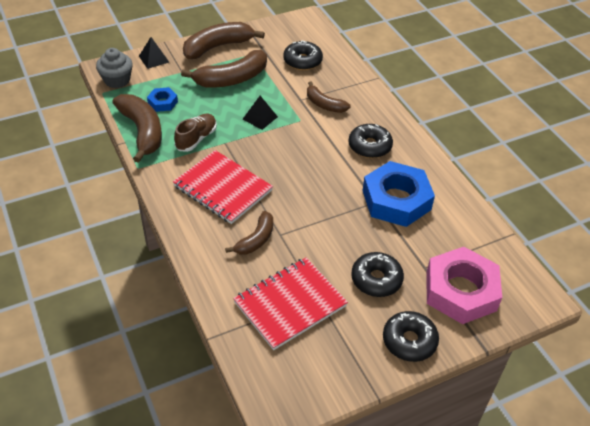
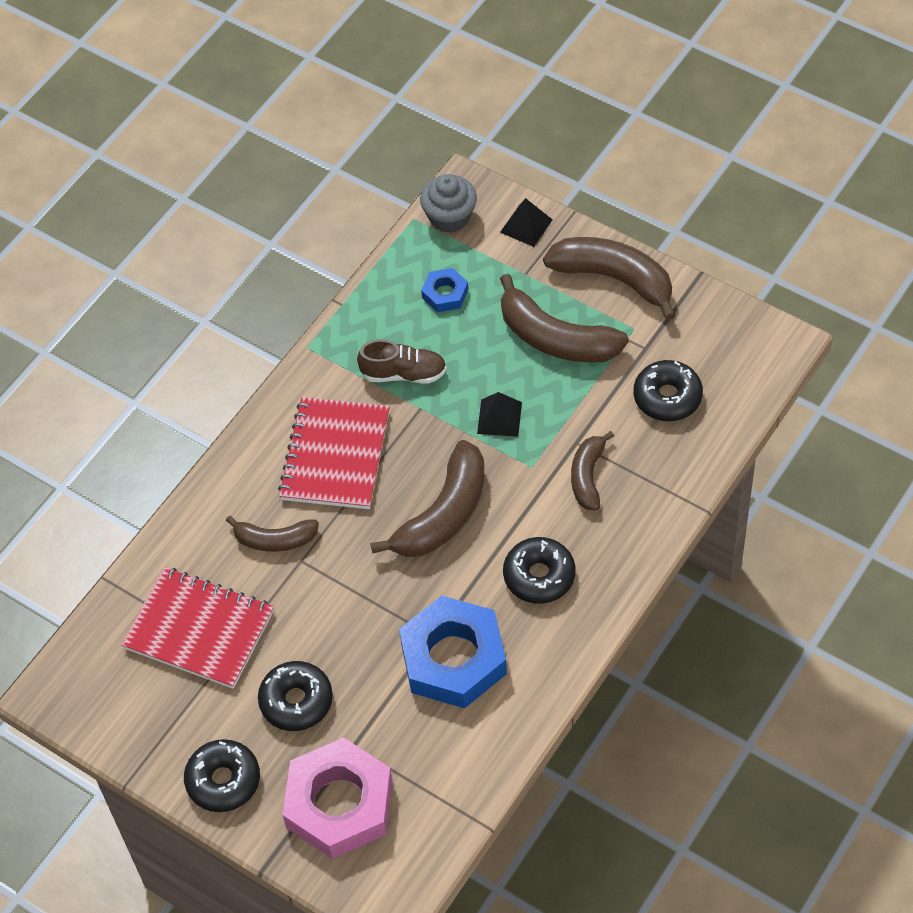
camera: 65 degrees right, 10 degrees up
(142, 131) = (373, 309): brown banana -> brown banana (443, 514)

